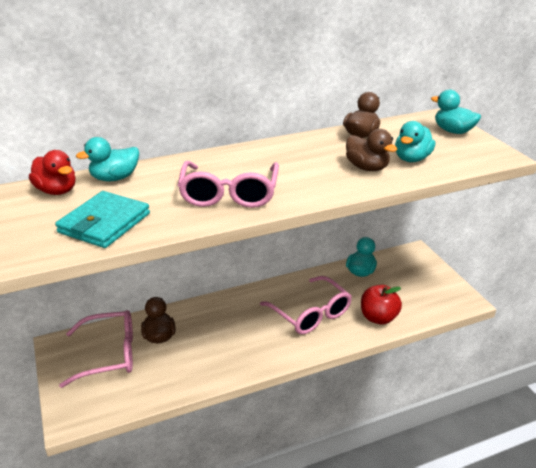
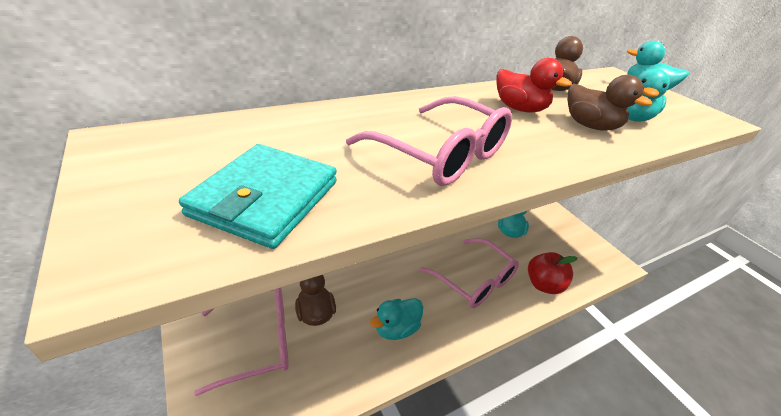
camera: 10 degrees left, 5 degrees up
(57, 191) = (183, 141): red duck -> red duck (519, 109)
(115, 178) = (271, 125): turquoise duck -> turquoise duck (396, 328)
(229, 194) = (440, 154): pink glasses -> pink glasses turned 45 degrees counterclockwise

